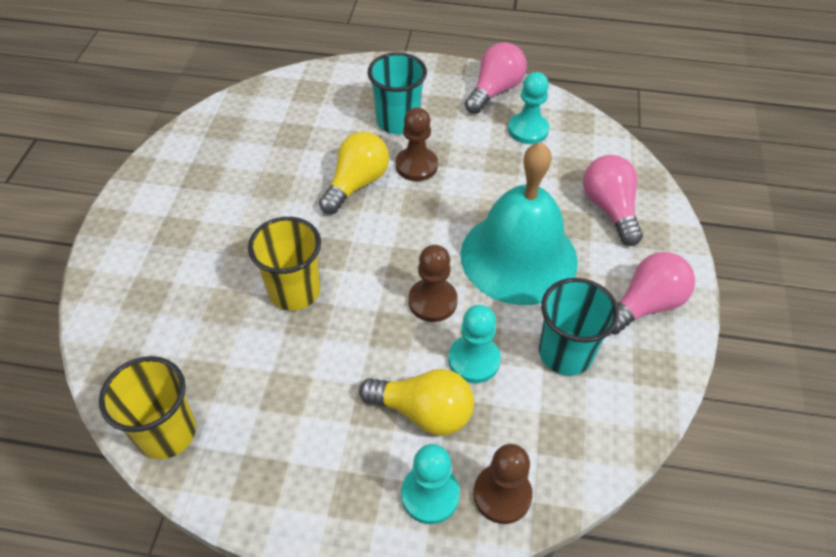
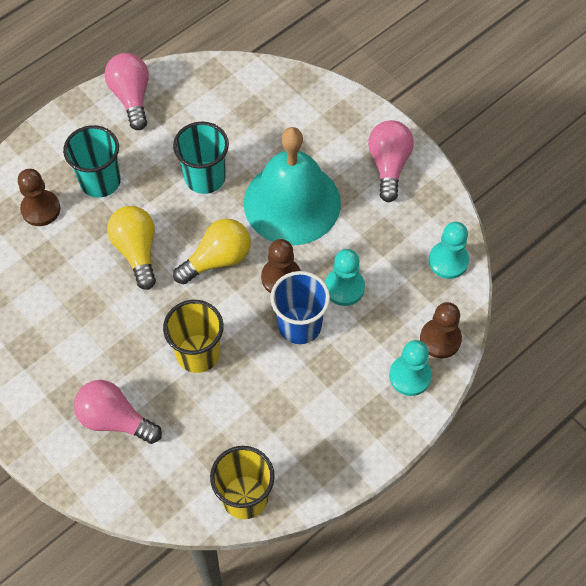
camera: 50 degrees left, 10 degrees up
(396, 351) = (299, 325): none -> blue cup
(416, 165) = (156, 201): brown pawn -> brown pawn (41, 209)
(423, 412) = (355, 341): yellow light bulb -> yellow light bulb (217, 259)
(528, 130) = (190, 108): turquoise pawn -> turquoise pawn (448, 261)
(565, 353) = (382, 235): turquoise cup -> turquoise cup (205, 178)
(610, 209) = (303, 121): pink light bulb -> pink light bulb (115, 419)

